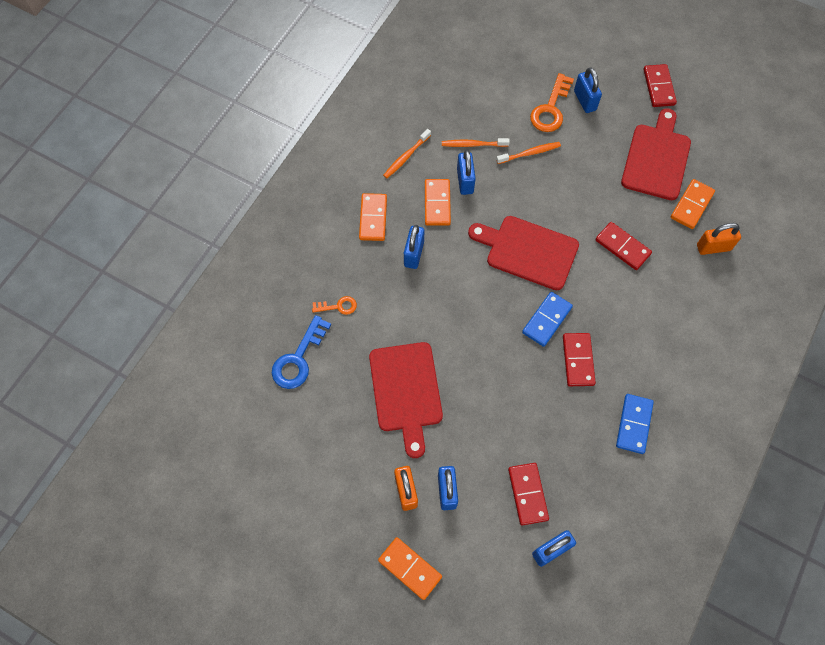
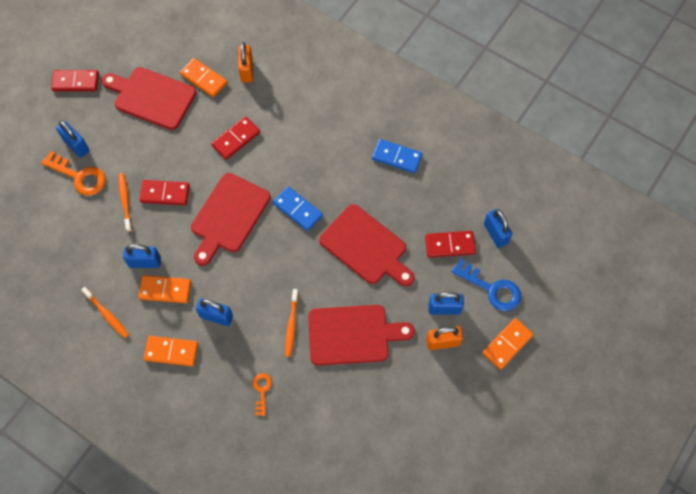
camera: 85 degrees left, 0 degrees up
(298, 358) = (311, 431): blue key -> blue key (491, 288)
(473, 144) = (105, 250): orange toothbrush -> orange toothbrush (291, 325)
(512, 397) = (366, 247): none -> red cutting board
(578, 360) = (337, 190): red domino -> red domino (165, 193)
(585, 100) = (76, 145): blue padlock -> blue padlock turned 60 degrees clockwise

